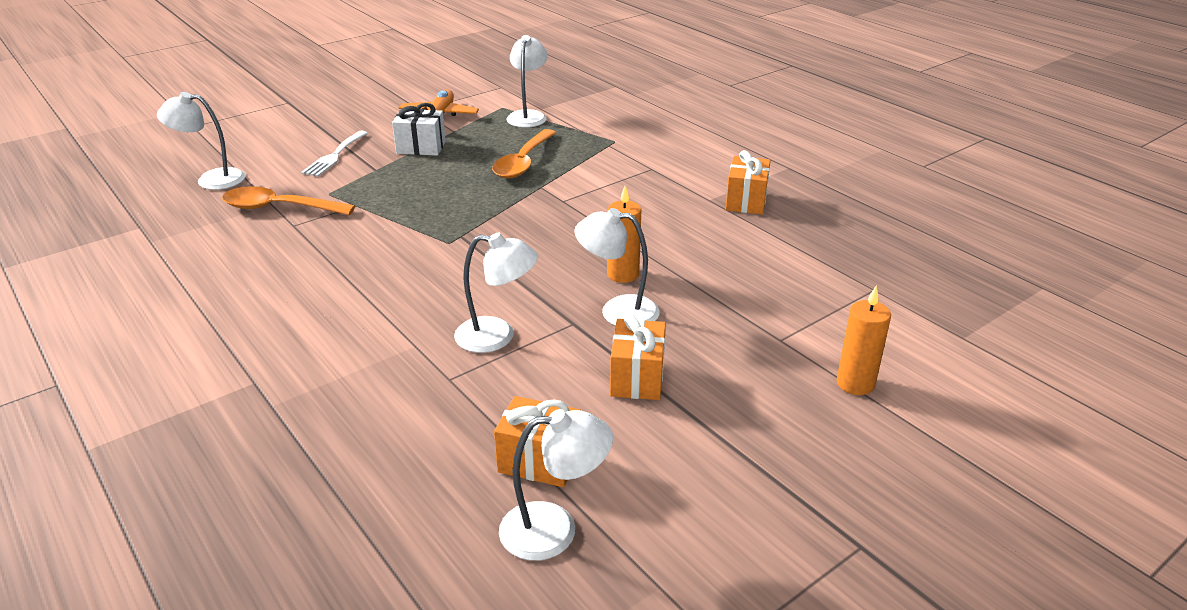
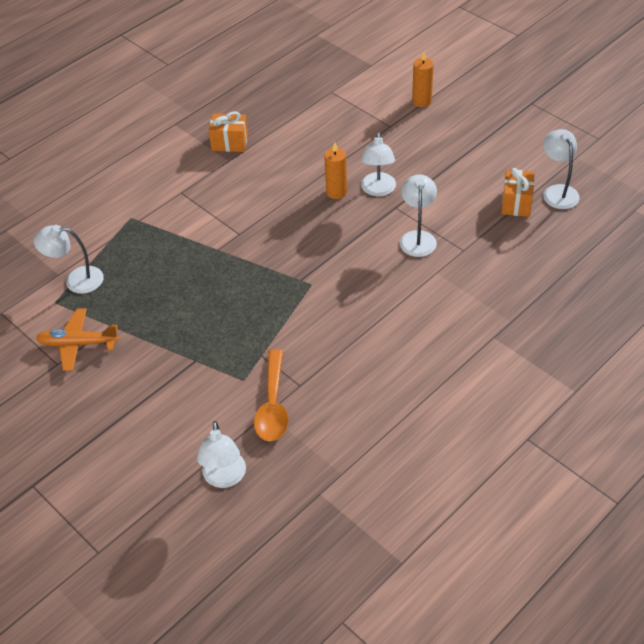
camera: 95 degrees left, 15 degrees up
(334, 156) = (169, 399): white fork -> none
(421, 147) = (148, 340): white gift -> none
(523, 162) = (175, 267): orange spoon -> none
(637, 378) = (440, 176): orange gift -> none

